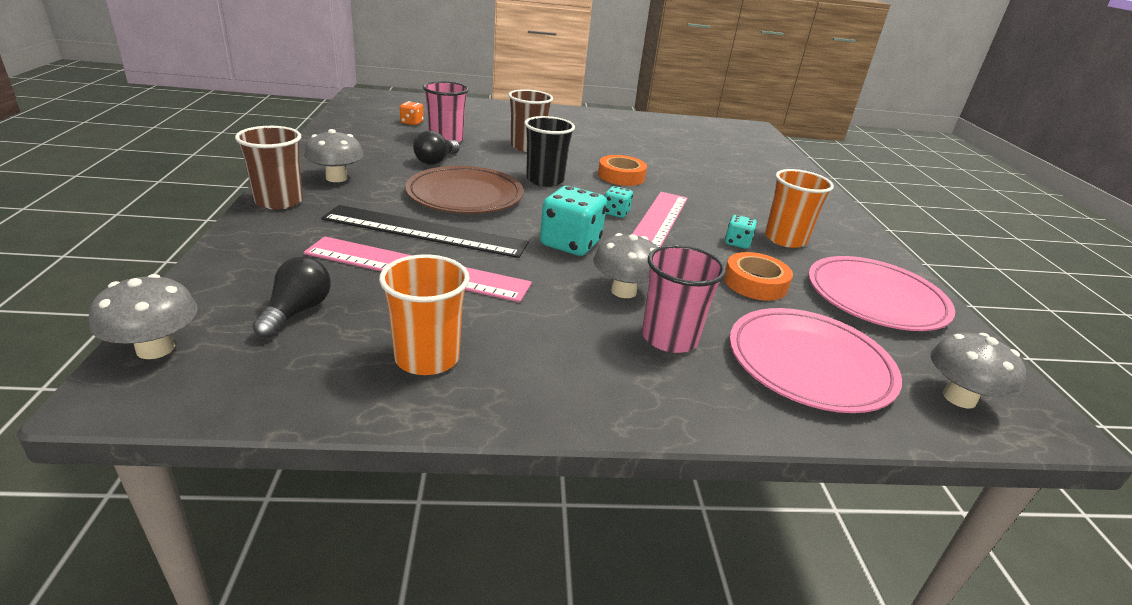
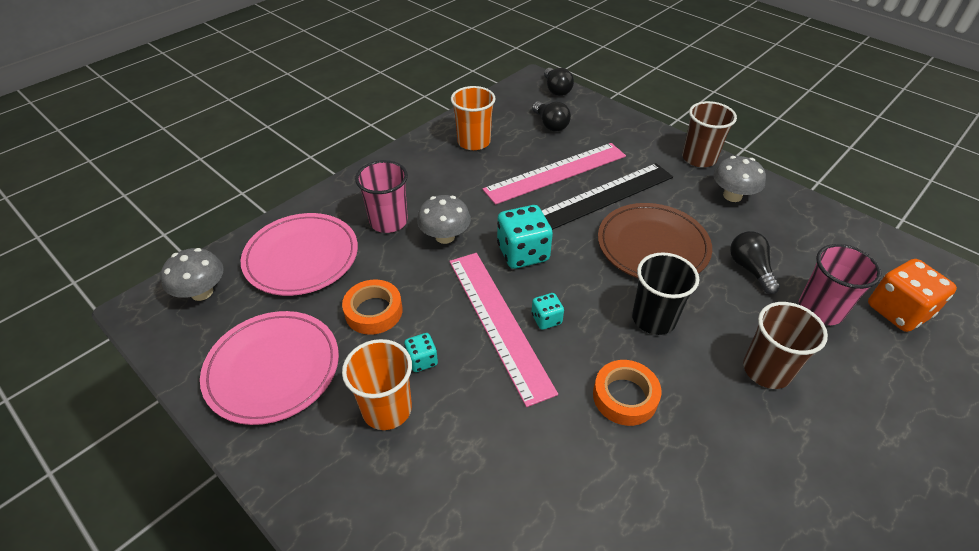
camera: 140 degrees right, 15 degrees up
(155, 348) = (556, 90): grey mushroom -> black light bulb
(412, 122) = (898, 311): orange dice -> orange dice, size x1.92

